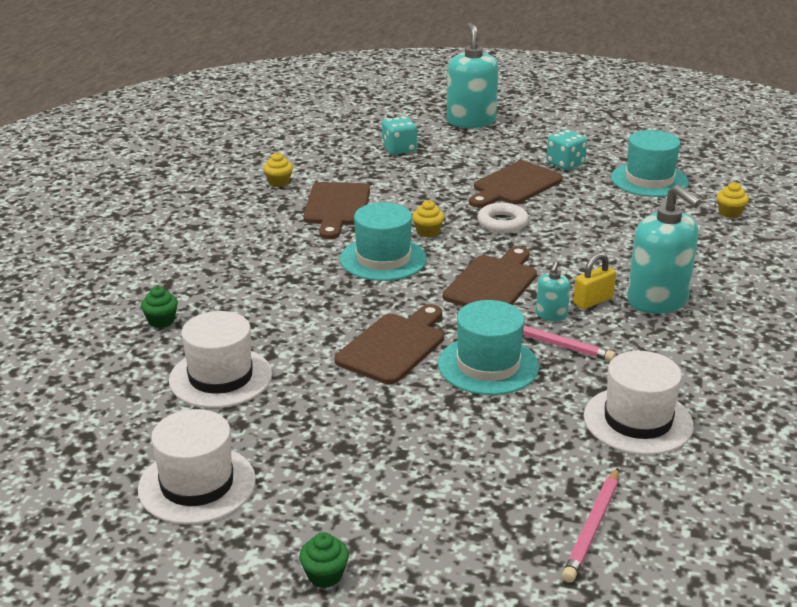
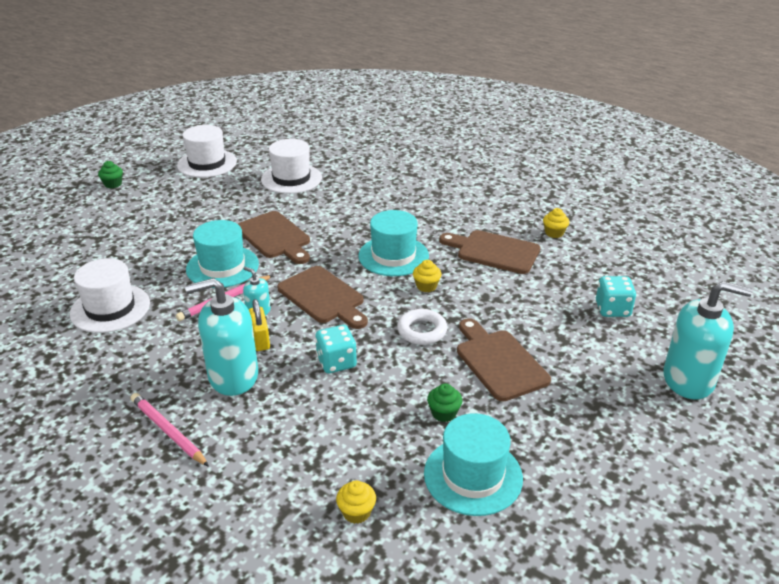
camera: 110 degrees right, 5 degrees up
(161, 321) = (366, 168): green cupcake -> green cupcake (444, 413)
(565, 164) = (541, 418): turquoise dice -> turquoise dice (336, 362)
(592, 527) = (51, 261): pink pencil -> pink pencil (168, 431)

